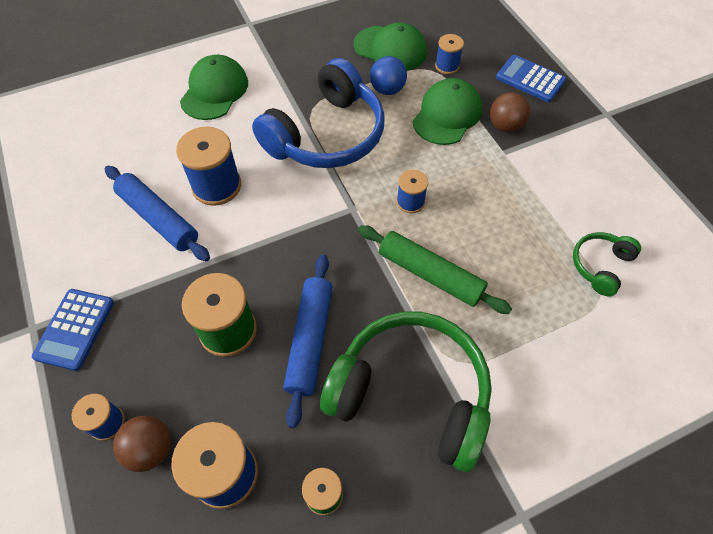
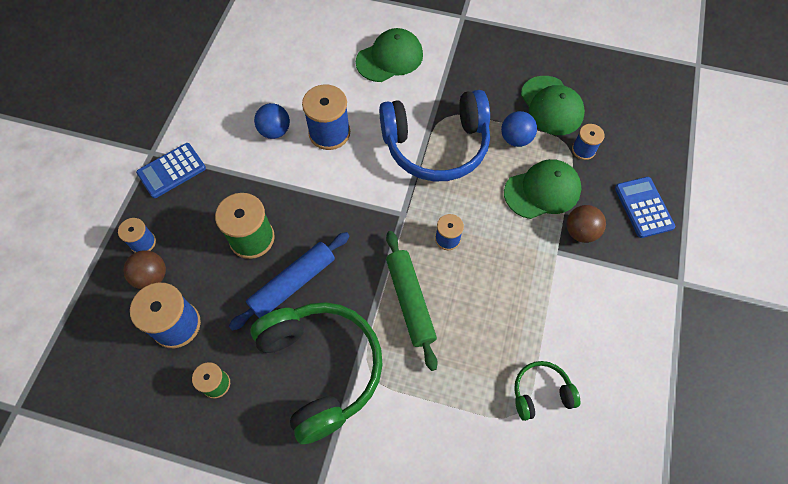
camera: 40 degrees right, 5 degrees up
(158, 219) = (275, 131): blue rolling pin -> blue ball

